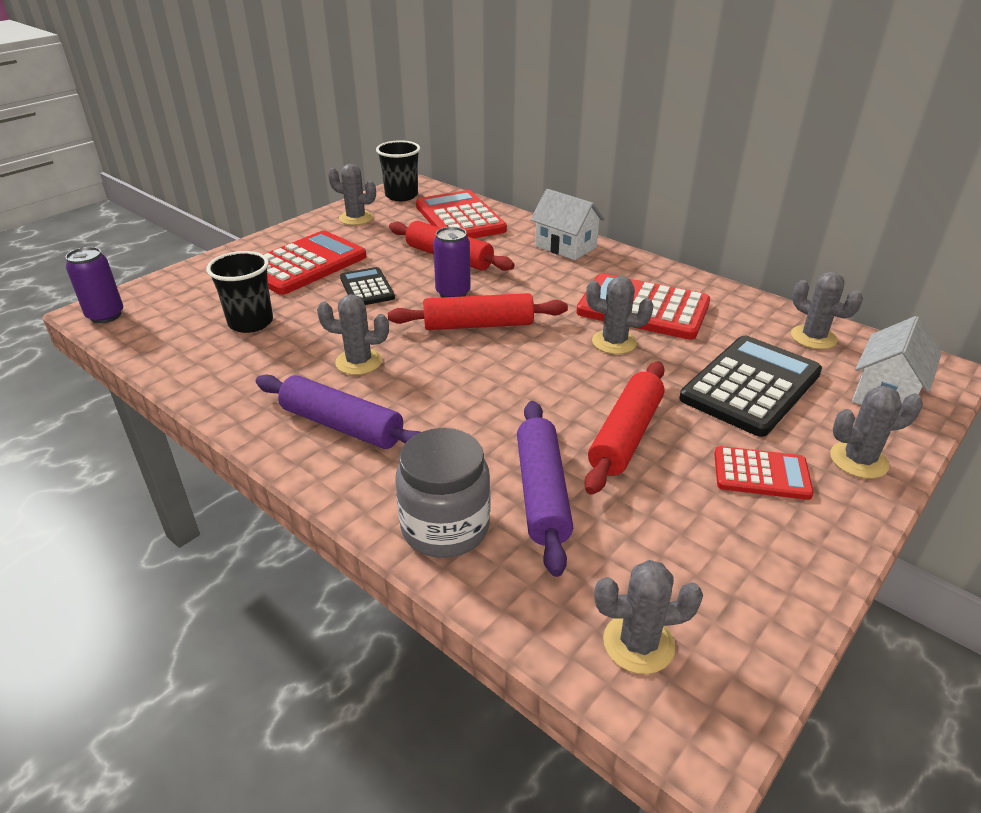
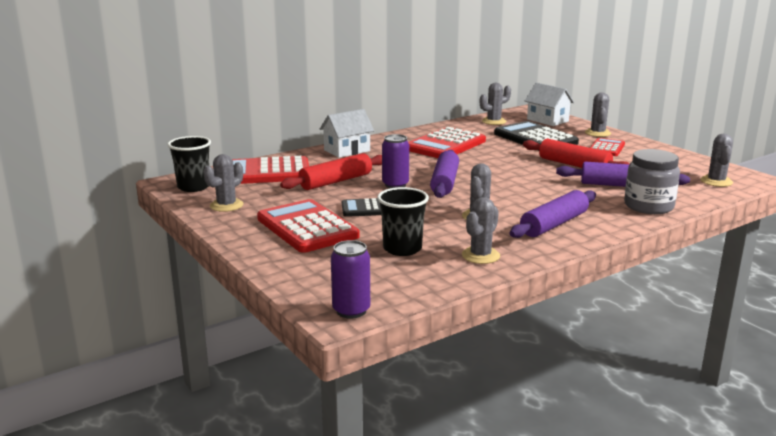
camera: 75 degrees left, 15 degrees down
(478, 325) = (445, 182): red rolling pin -> purple rolling pin
(614, 342) = (481, 155): grey cactus -> grey cactus (480, 256)

